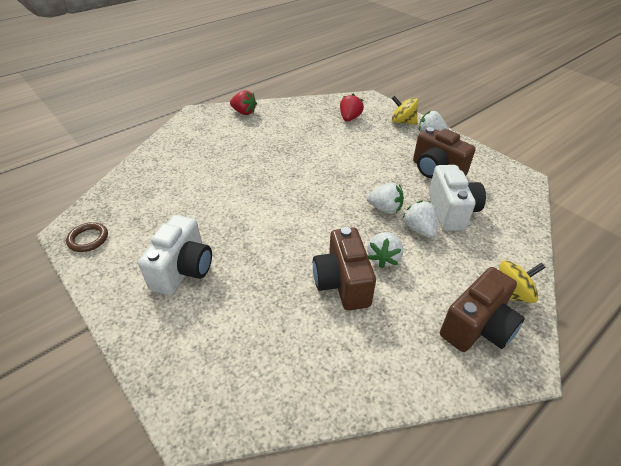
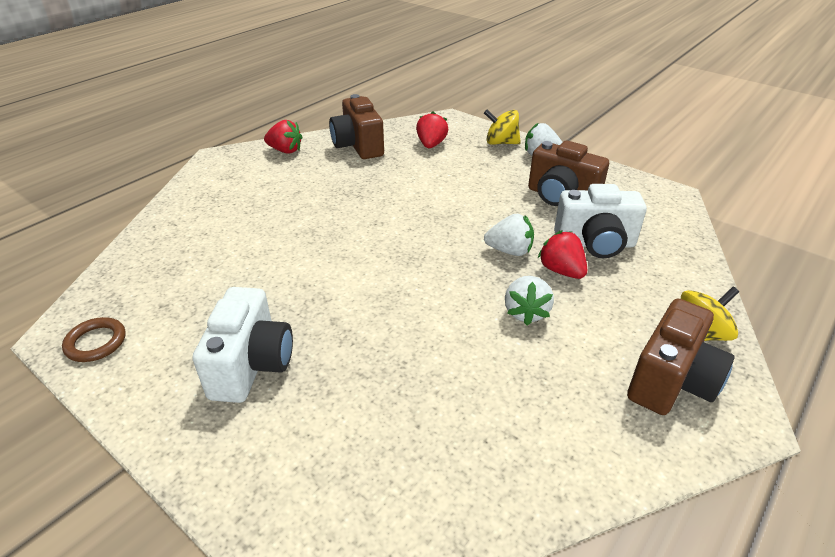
camera: 10 degrees left, 5 degrees down
(342, 283) = (481, 352): brown camera -> brown camera (358, 146)
(419, 229) = (561, 271): white strawberry -> red strawberry
(451, 211) = (595, 244): white camera -> white camera turned 105 degrees clockwise

